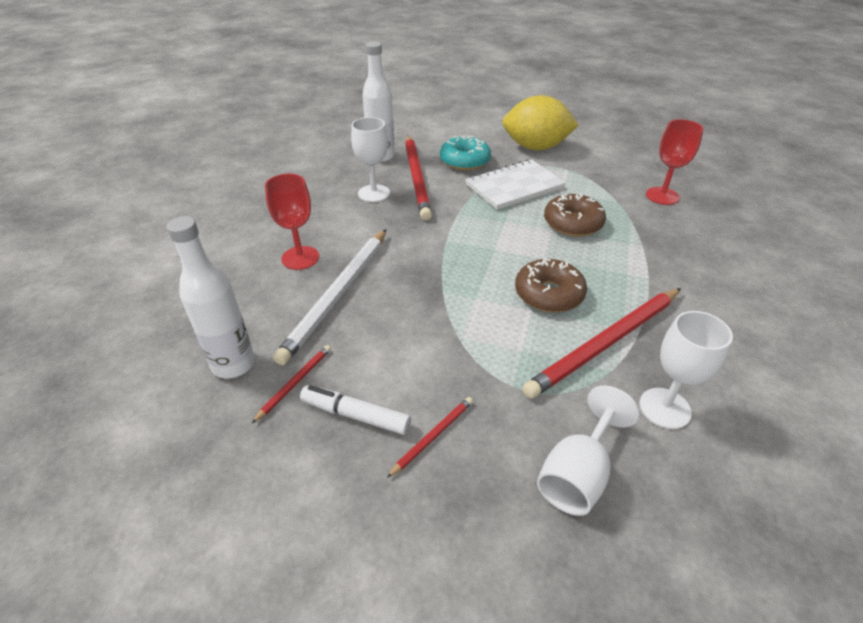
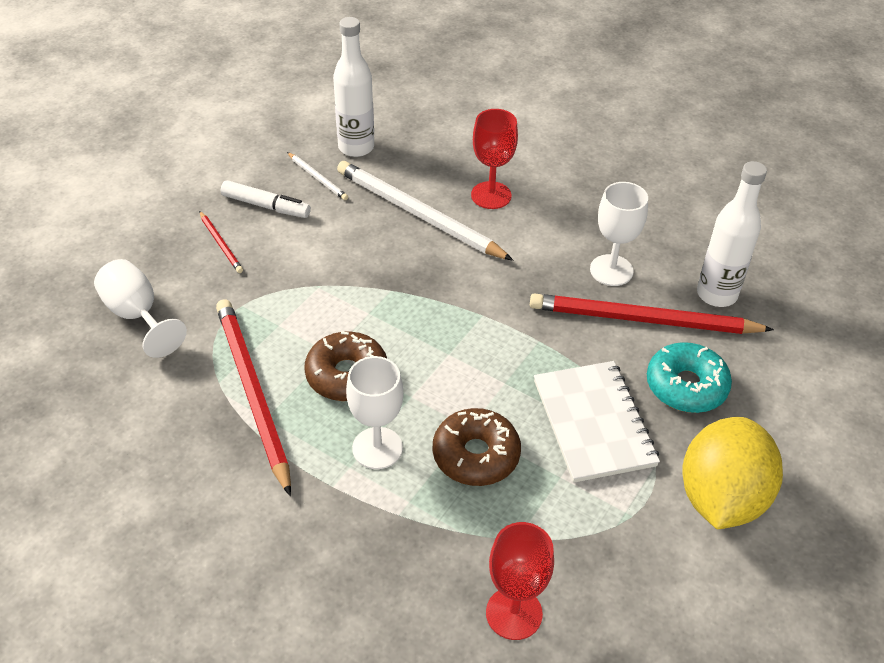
camera: 105 degrees right, 5 degrees up
(294, 383) = (317, 178): red pencil -> white pencil
(355, 415) = (266, 206): white marker -> white marker turned 75 degrees clockwise
(664, 408) = (156, 401): white goblet -> white goblet (377, 448)

